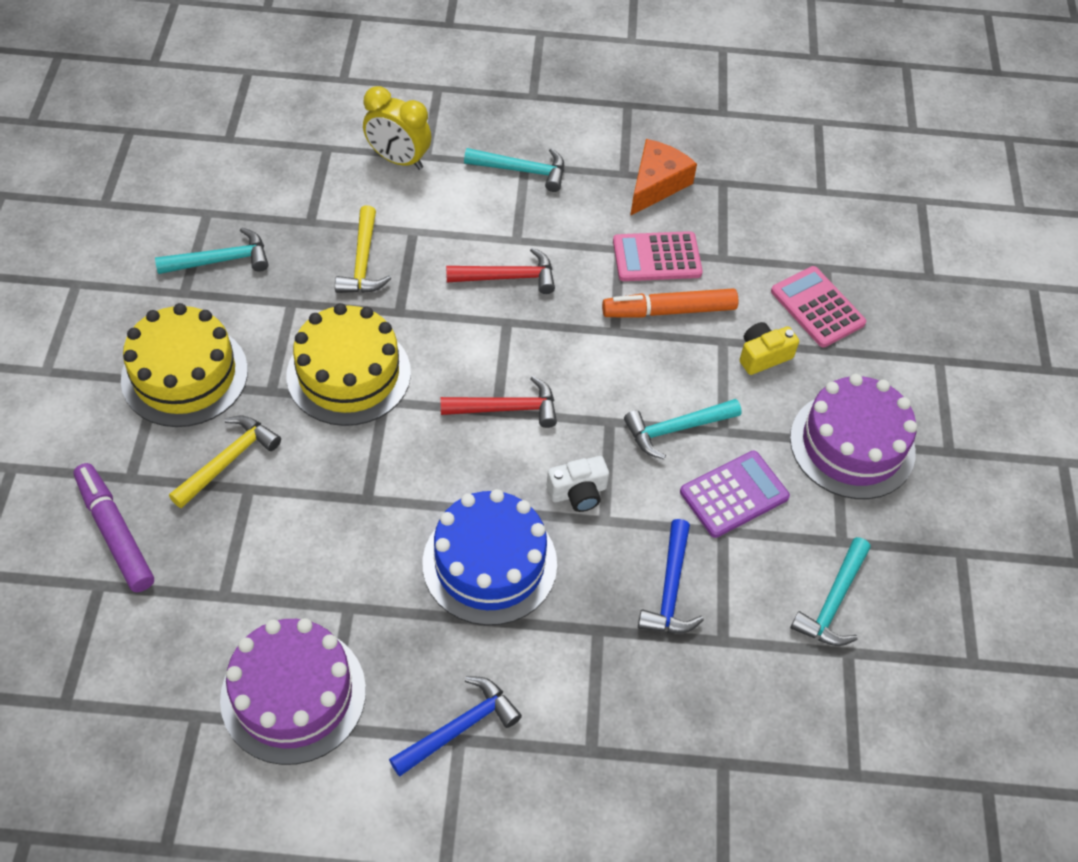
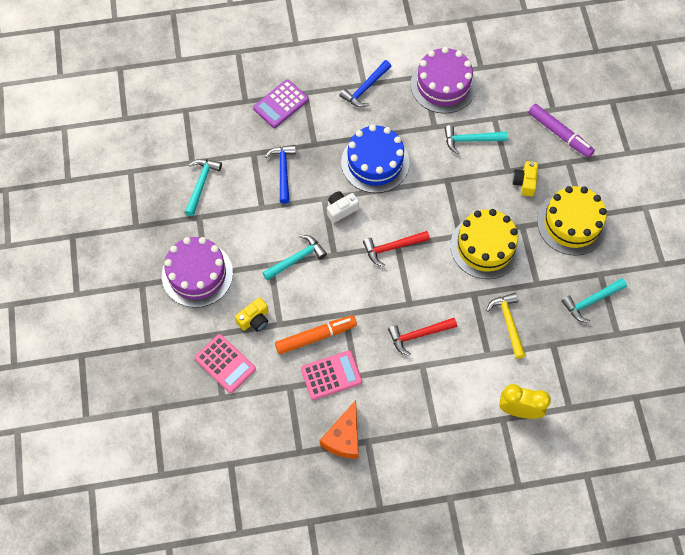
camera: 170 degrees right, 10 degrees up
(228, 460) = (525, 182): yellow hammer -> yellow camera
(522, 171) = (435, 424): turquoise hammer -> turquoise hammer (470, 140)
(734, 494) = (259, 228): purple calculator -> purple calculator (281, 104)

